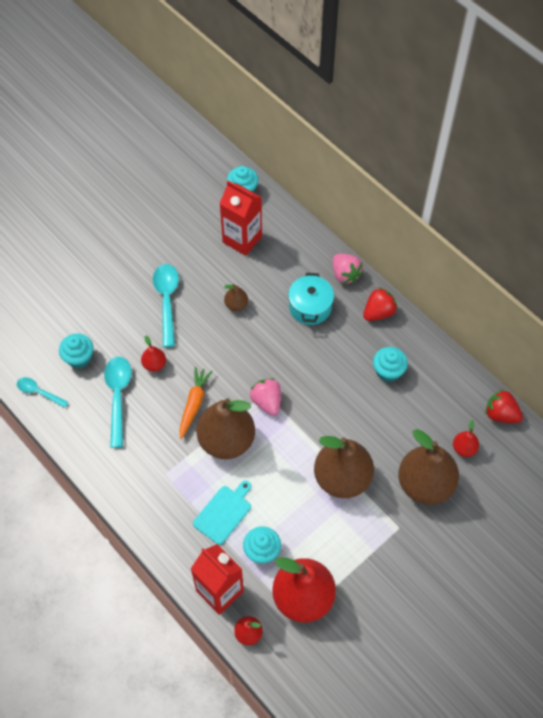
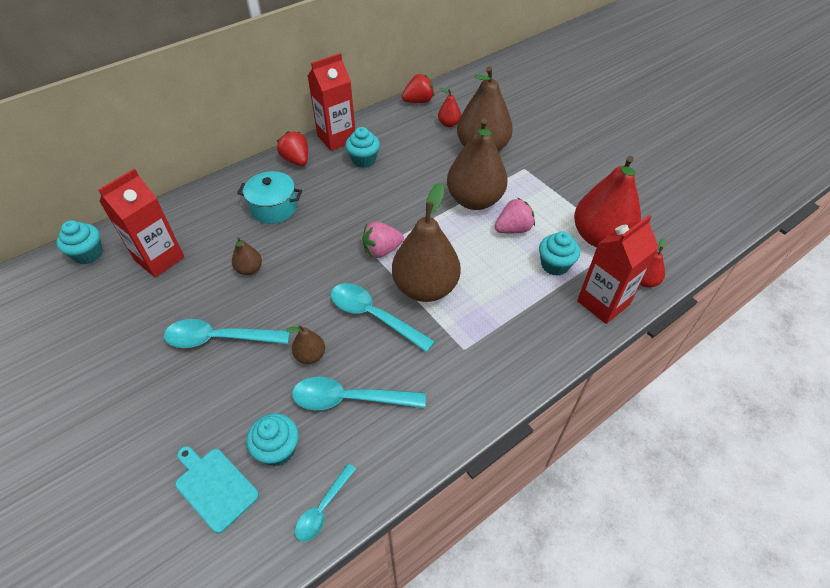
camera: 85 degrees left, 10 degrees down
(154, 364) = (310, 355): red pear -> brown pear
(194, 404) = (374, 316): orange carrot -> turquoise spoon
(224, 513) = (513, 295): turquoise cutting board -> turquoise cutting board (215, 486)
(345, 274) = (243, 179): pink strawberry -> pink strawberry (513, 229)
(418, 342) = (336, 138): none -> red carton
(500, 414) = (418, 101): red strawberry -> red strawberry turned 150 degrees counterclockwise

